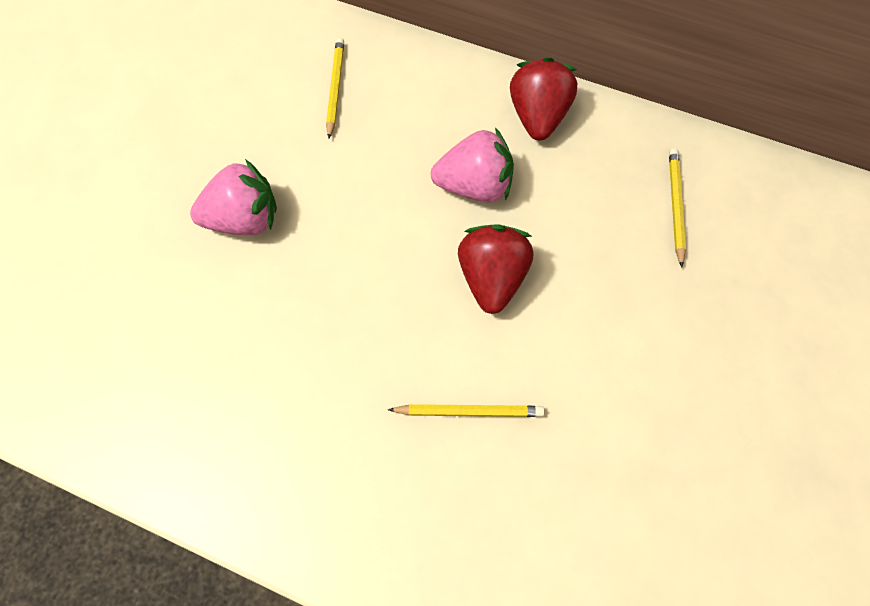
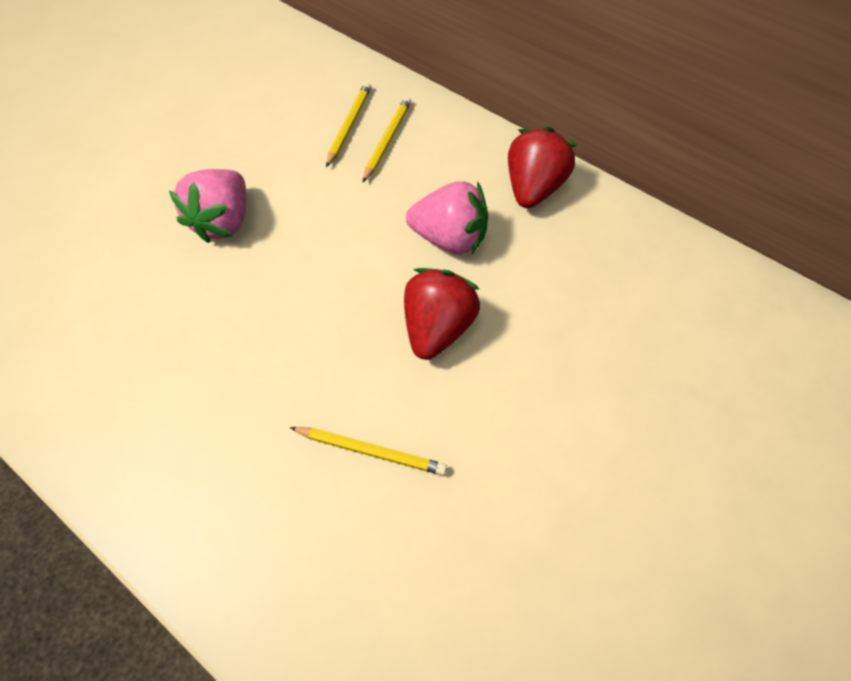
camera: 15 degrees right, 5 degrees down
(244, 219) = (224, 221): pink strawberry -> pink strawberry turned 105 degrees clockwise
(675, 206) = (648, 301): yellow pencil -> yellow pencil (387, 140)

